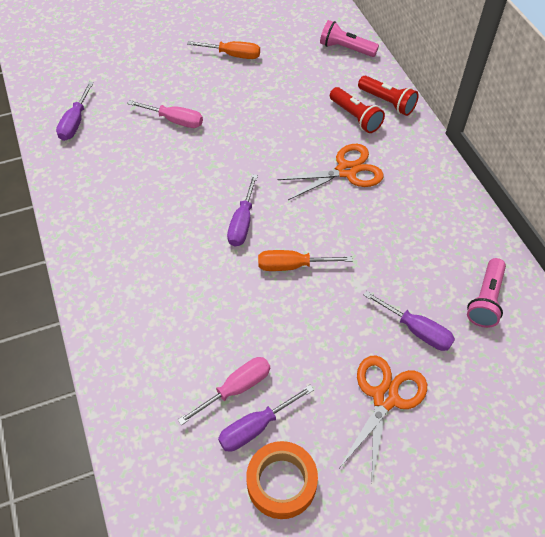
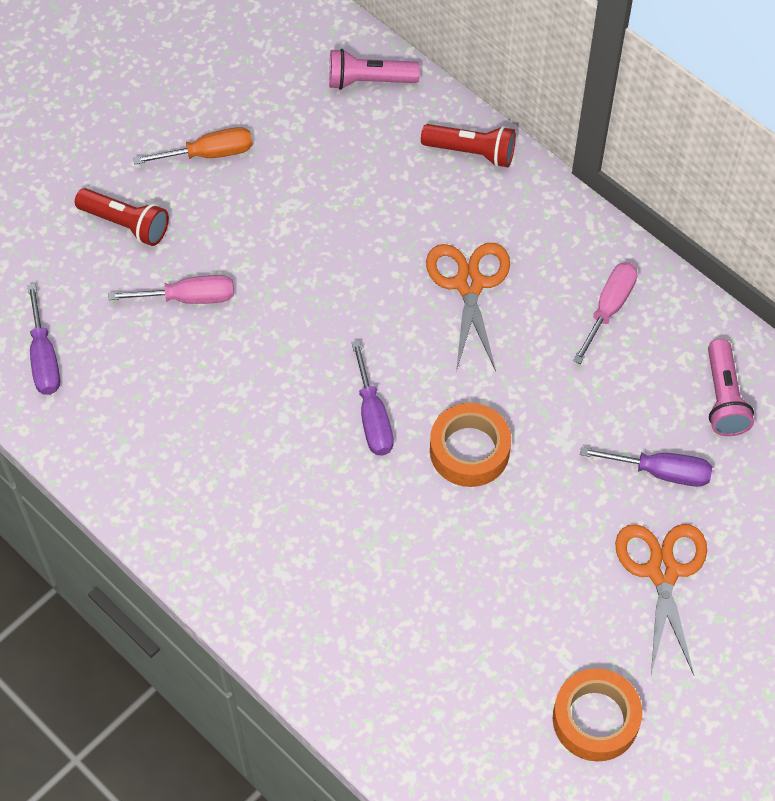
camera: 25 degrees left, 5 degrees up
(236, 388) = (486, 636): pink screwdriver -> pink screwdriver (609, 308)
(256, 427) = (533, 671): purple screwdriver -> none
(292, 266) = (469, 450): orange screwdriver -> orange tape
(346, 171) = (469, 284): orange scissors -> orange scissors turned 45 degrees counterclockwise
(355, 117) = (440, 194): red flashlight -> red flashlight (126, 224)

